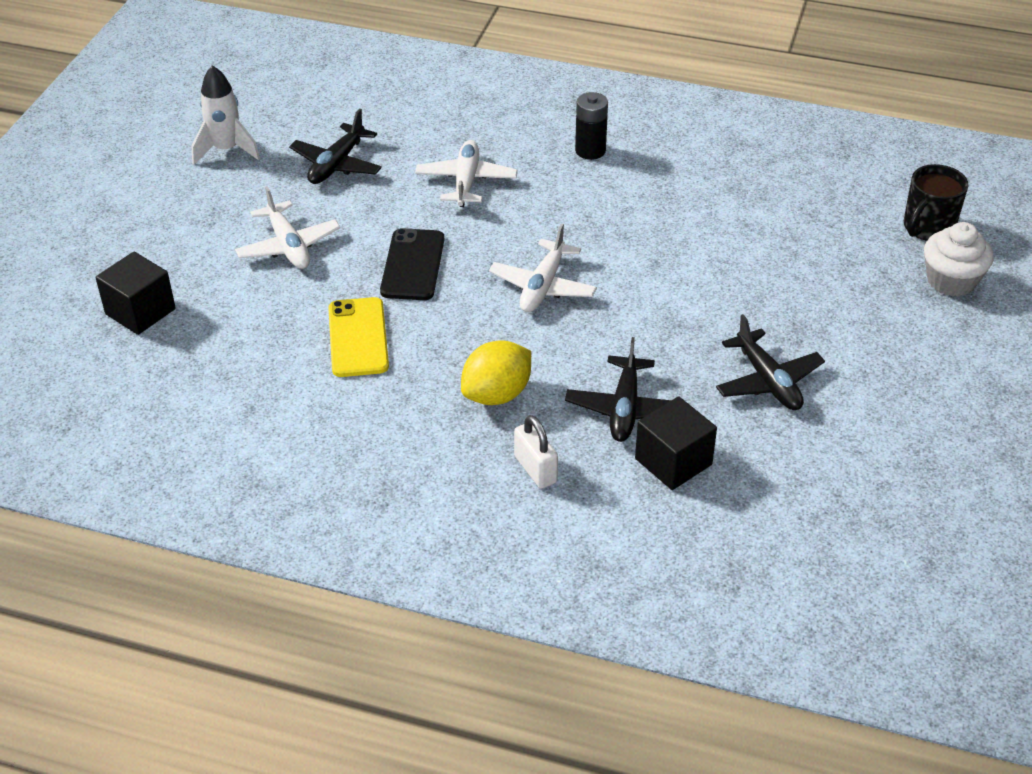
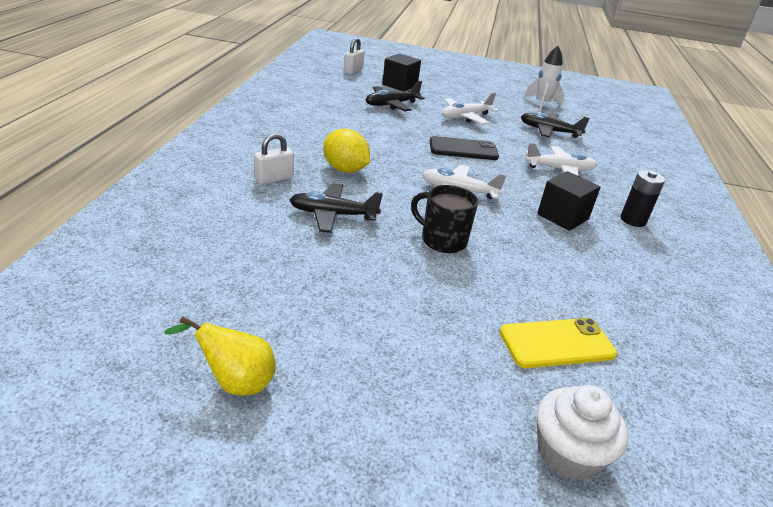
camera: 80 degrees right, 10 degrees down
(59, 372) = (353, 71): none -> white padlock
(358, 338) = (391, 132): yellow phone -> yellow phone (556, 343)
(673, 462) = (275, 231): black cube -> black cube (562, 217)
(768, 381) = (370, 287): black plane -> black plane (391, 104)
(927, 227) = (662, 444): black mug -> black mug (442, 240)
(929, 477) = (235, 382): none -> yellow pear

